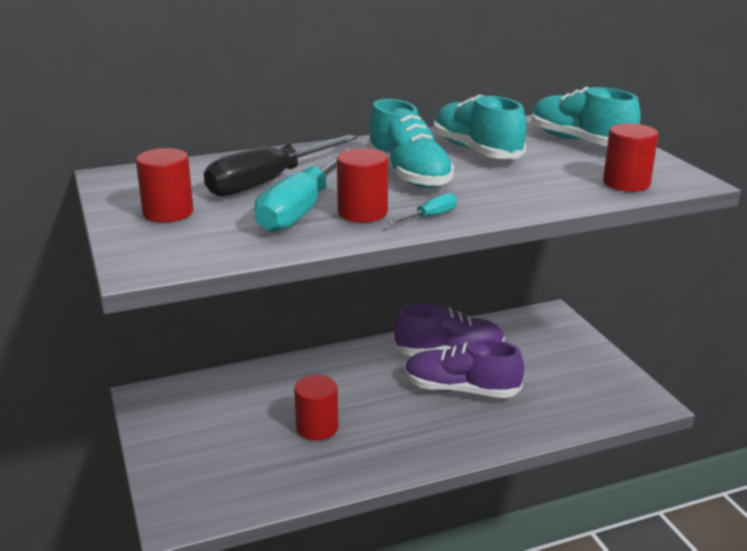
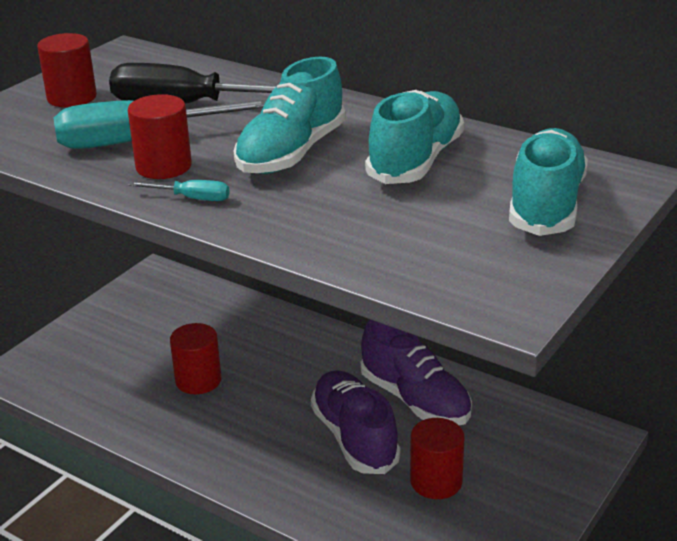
camera: 55 degrees right, 5 degrees up
(626, 183) = (437, 271): red cylinder -> red cylinder (436, 481)

